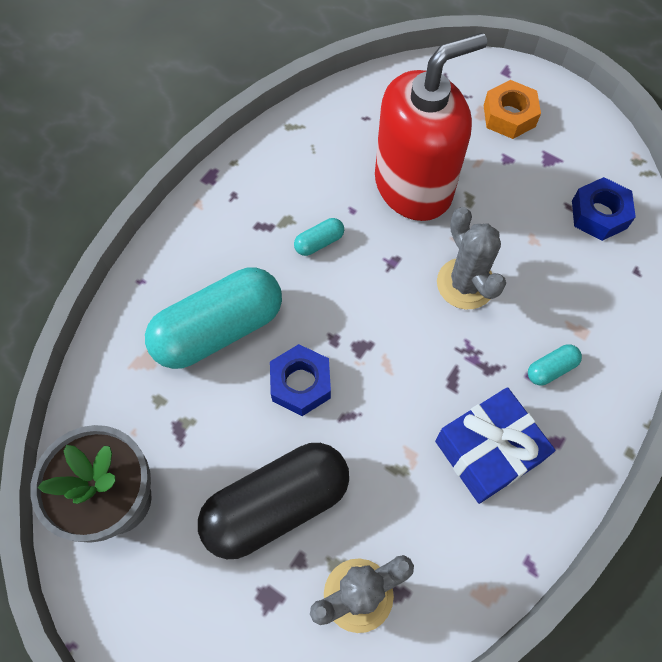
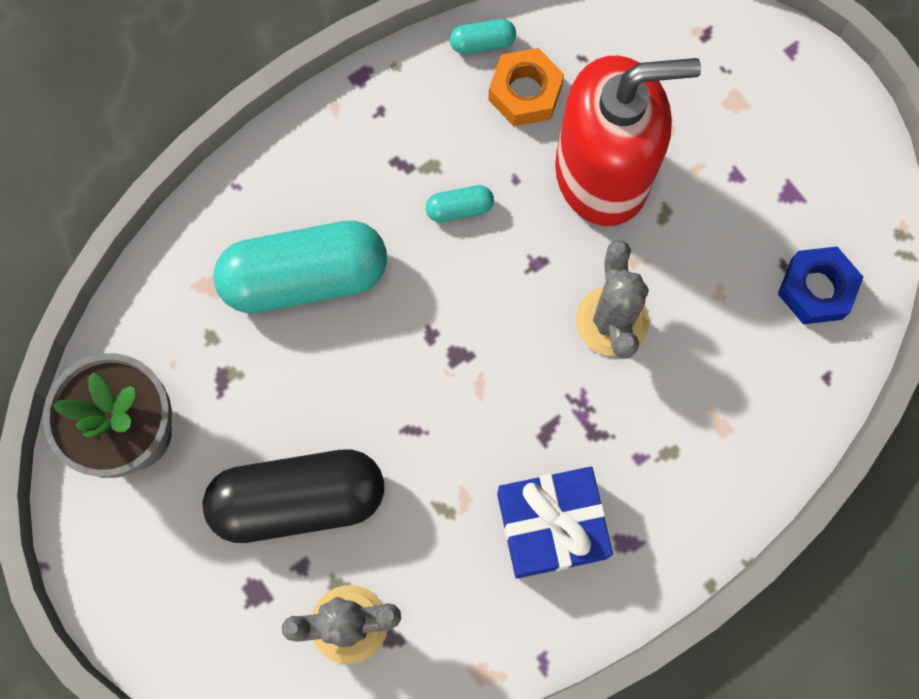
camera: 20 degrees right, 10 degrees up
(301, 384) = (374, 374): blue nut -> none
(509, 116) = (766, 116): orange nut -> orange nut (525, 92)
(551, 369) = (666, 459): turquoise capsule -> turquoise capsule (482, 43)

